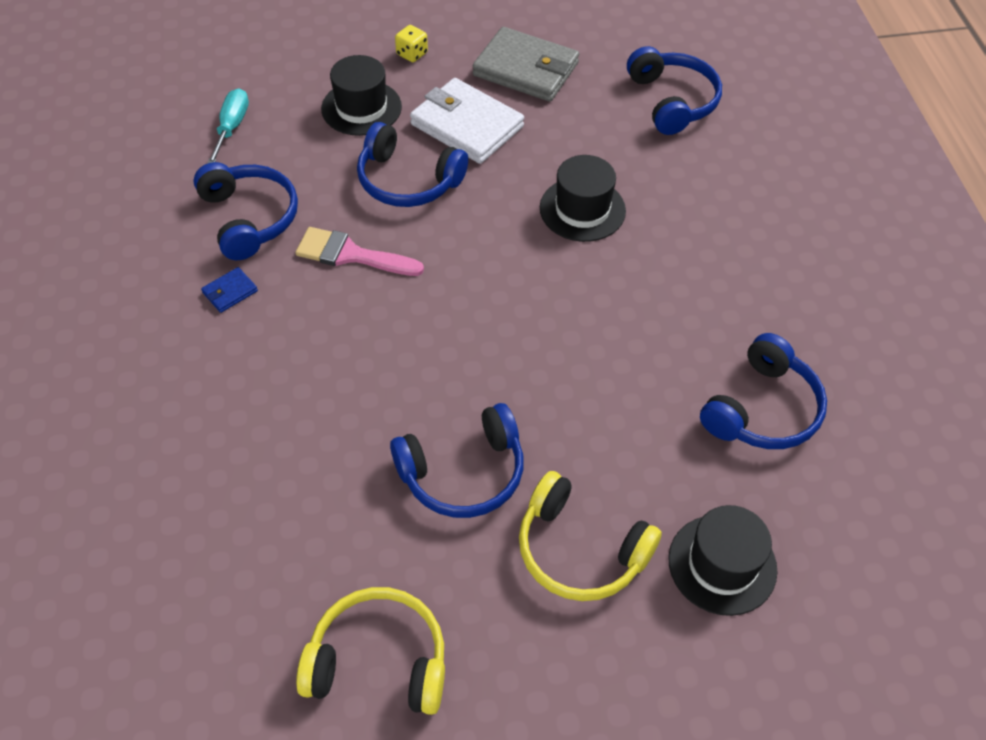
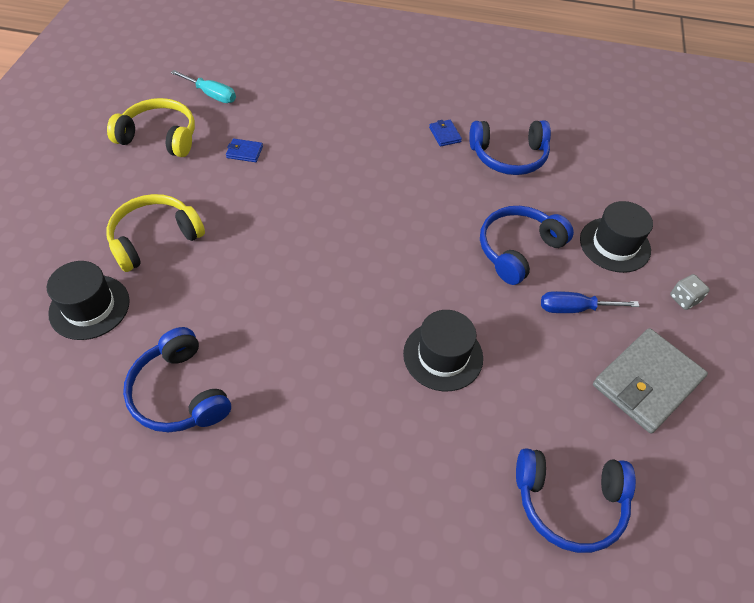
camera: 110 degrees right, 0 degrees up
(231, 128) = (608, 166): turquoise screwdriver -> turquoise screwdriver (211, 94)
(351, 255) = (453, 198): pink brush -> none
(363, 518) = (244, 152): none -> blue wallet
(378, 660) = (160, 137): yellow headphones -> yellow headphones turned 105 degrees counterclockwise
(412, 54) = (684, 299): yellow dice -> grey dice
(463, 473) = (244, 202): blue headphones -> none
(467, 125) = (574, 308): white wallet -> blue screwdriver

